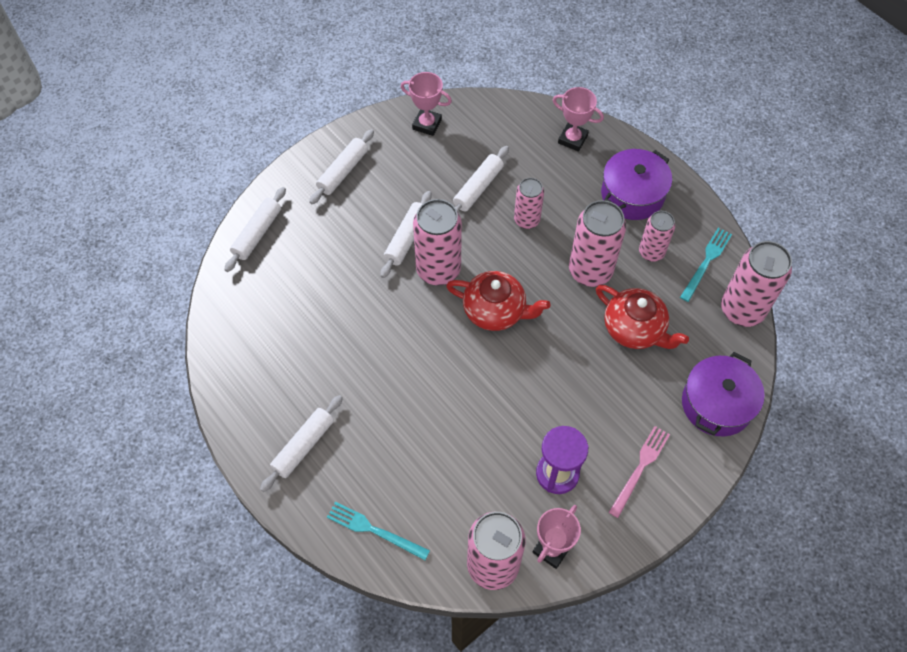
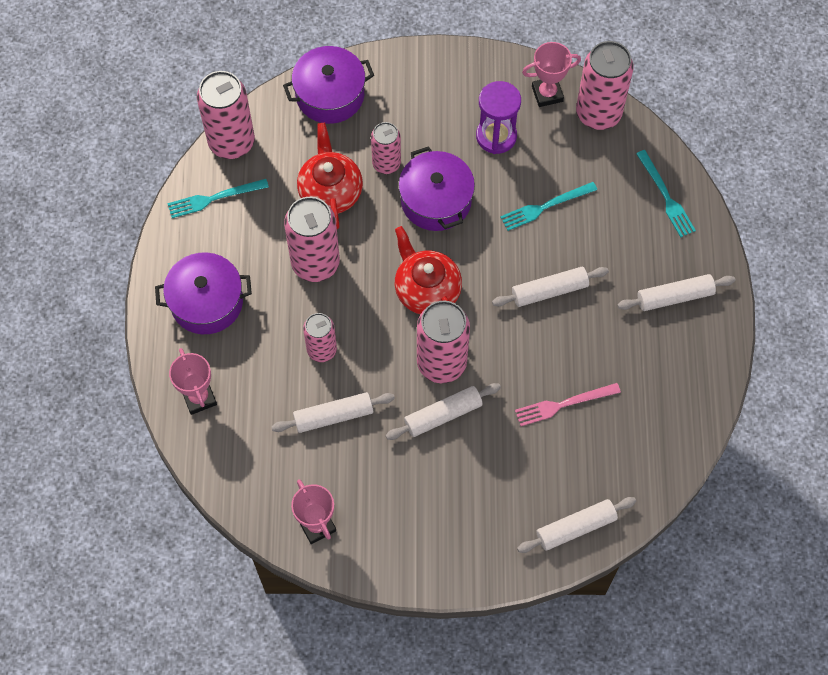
camera: 140 degrees left, 5 degrees up
(343, 171) = (443, 535): white rolling pin -> white rolling pin (549, 291)
(465, 443) = (545, 206): none -> turquoise fork
(552, 382) = (436, 200): none -> purple pot
(640, 468) = (432, 96): pink fork -> pink fork (563, 404)
(651, 252) = (248, 240): pink can -> pink can (386, 164)

